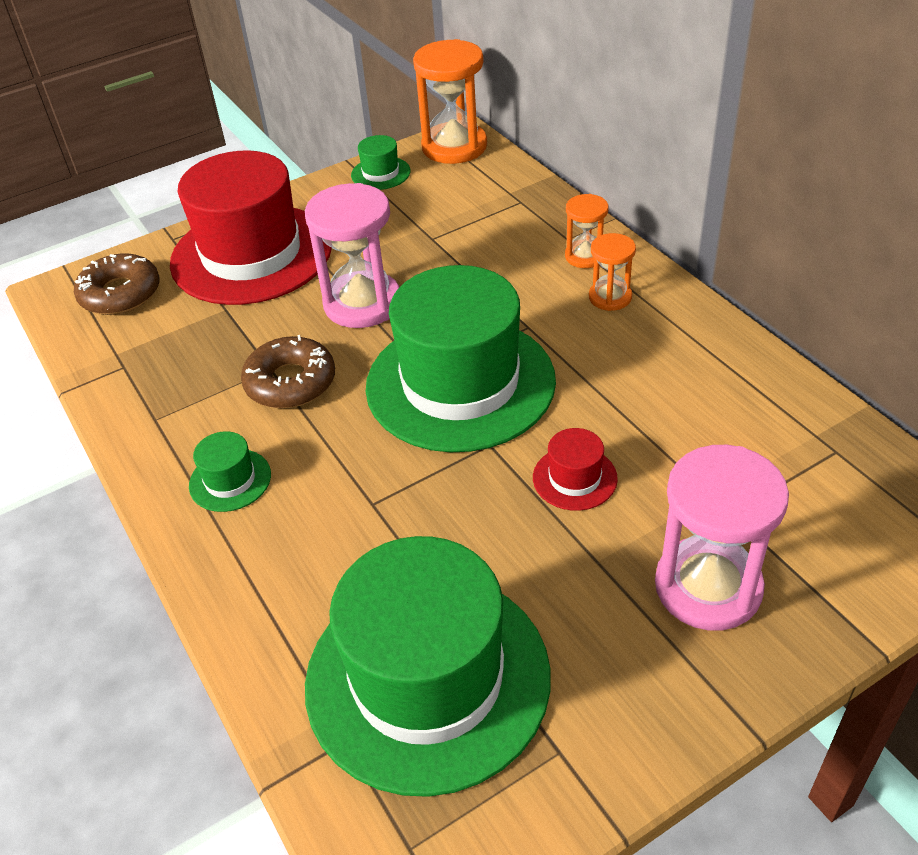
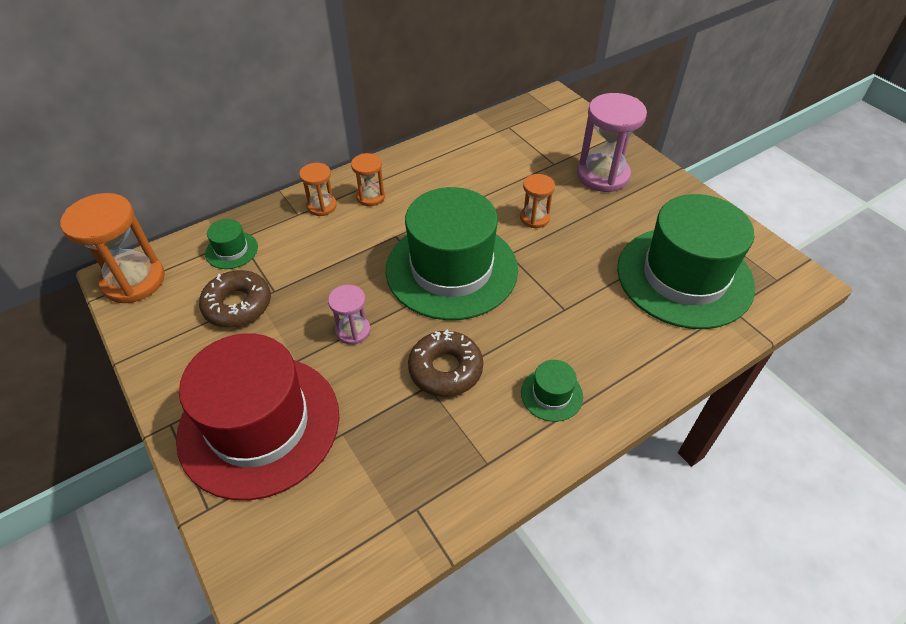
camera: 95 degrees left, 5 degrees up
(120, 294) = (298, 542): brown donut -> brown donut (238, 305)
(362, 303) = (353, 331): pink hourglass -> pink hourglass, size x0.54
(380, 173) = (155, 332): green hat -> green hat (231, 250)
(574, 478) = (534, 218): red hat -> orange hourglass

